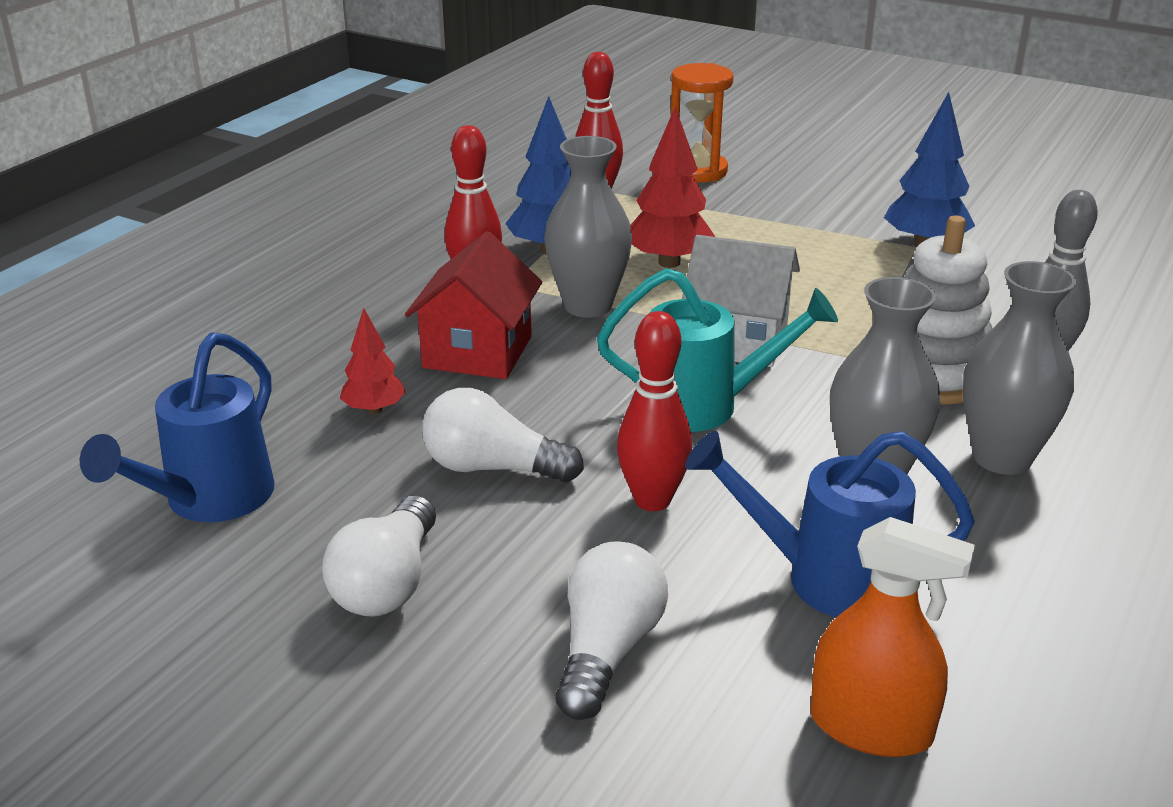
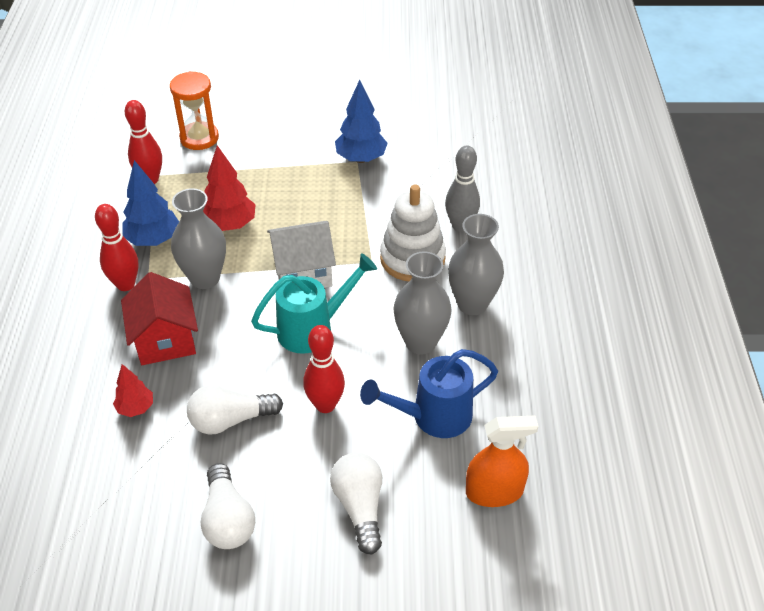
camera: 30 degrees left, 15 degrees up
(209, 500) = (89, 513): blue watering can -> none

